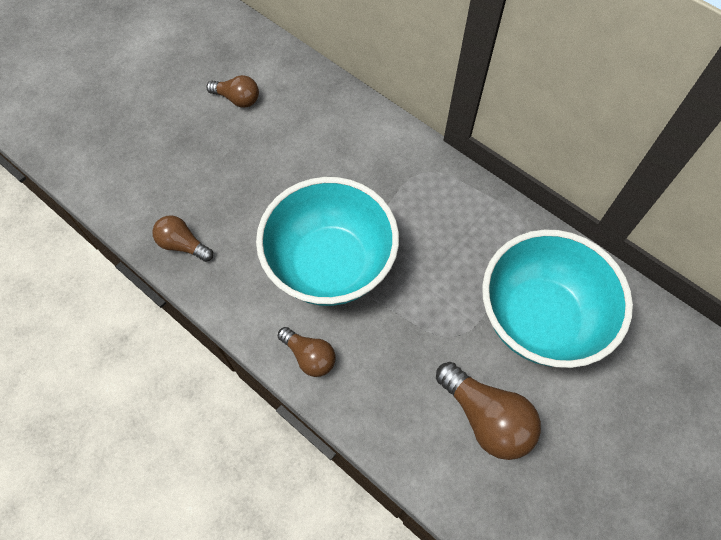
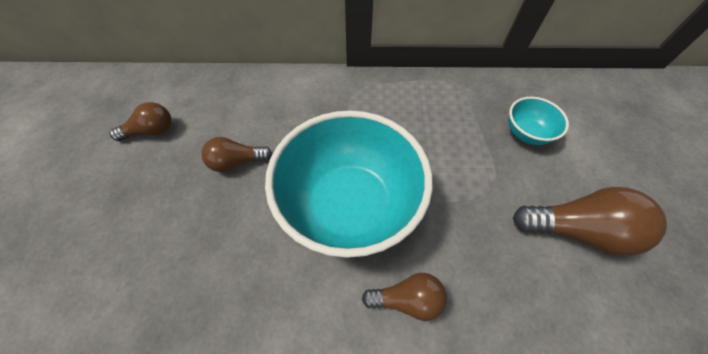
camera: 40 degrees left, 5 degrees down
(183, 245) = (192, 293): brown light bulb -> brown light bulb (236, 162)
(539, 319) = (526, 133): turquoise bowl -> turquoise bowl, size x0.44

